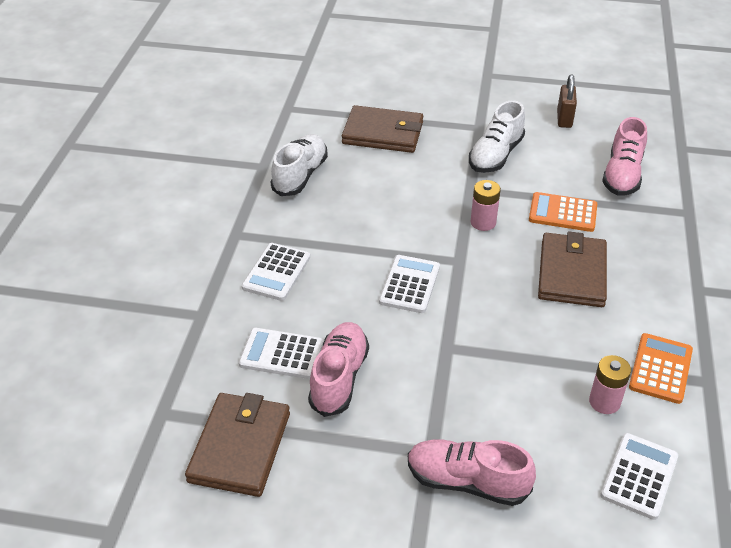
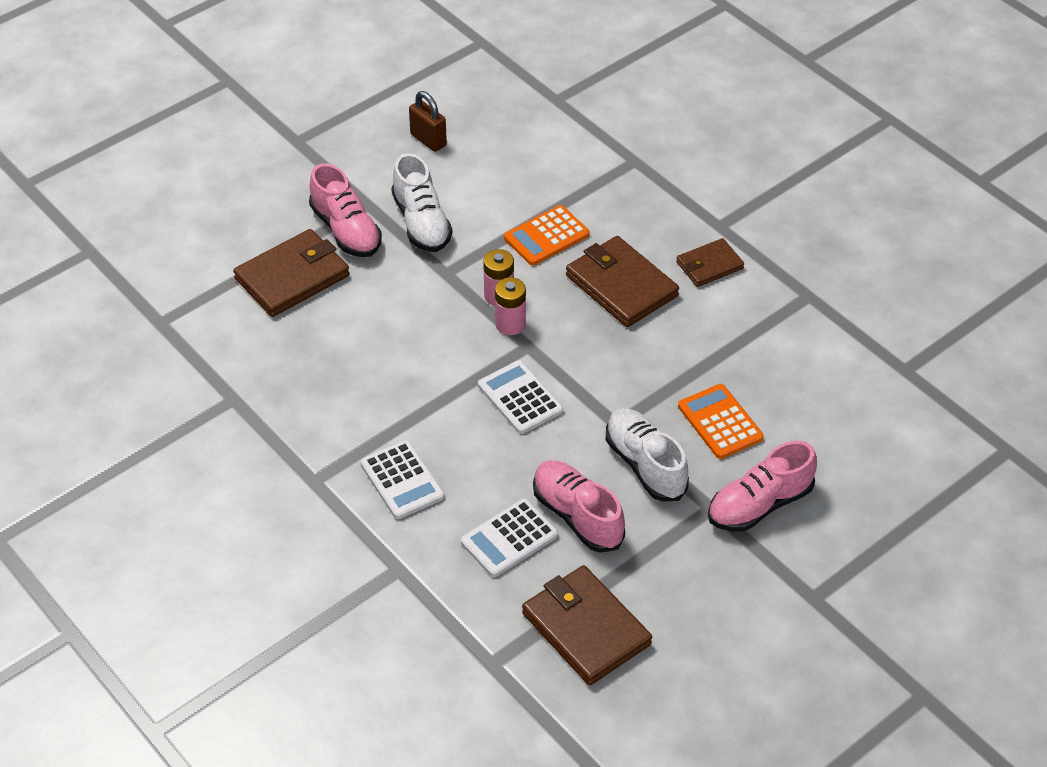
camera: 50 degrees left, 5 degrees up
(300, 175) = (283, 379): white shoe -> white shoe (645, 465)
(604, 402) = (767, 369): pink battery -> pink battery (510, 324)
(622, 175) = (545, 163): pink shoe -> pink shoe (346, 230)
(639, 476) = (849, 402): white calculator -> none
(655, 307) = (709, 265): none -> brown wallet
(660, 368) = (770, 312): orange calculator -> orange calculator (720, 422)

